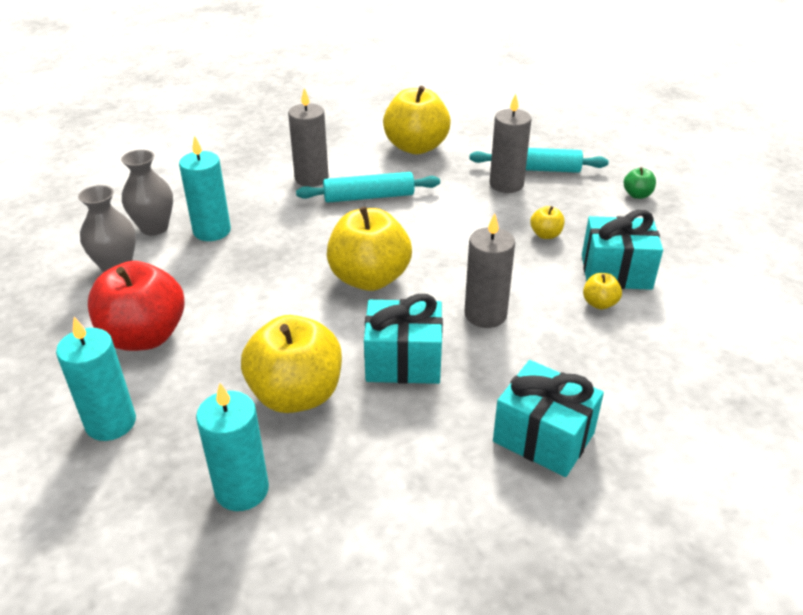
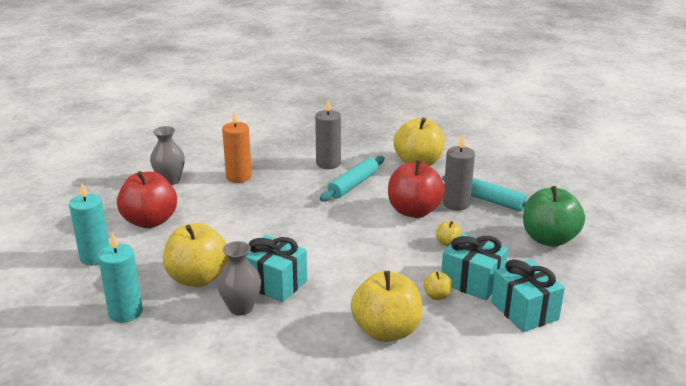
camera: 30 degrees right, 10 degrees down
(154, 227) = (209, 165): grey vase -> grey vase (241, 308)
(212, 231) = (239, 177): turquoise candle -> orange candle
(369, 196) = (353, 185): turquoise rolling pin -> turquoise rolling pin turned 75 degrees counterclockwise
(369, 278) = (303, 232): yellow apple -> yellow apple (386, 331)
(471, 208) = (414, 211): none -> red apple
(485, 314) = (352, 276): grey candle -> none
(543, 437) = (313, 353): turquoise gift -> turquoise gift (524, 311)
(637, 195) = (549, 239): green apple -> green apple, size x2.30

